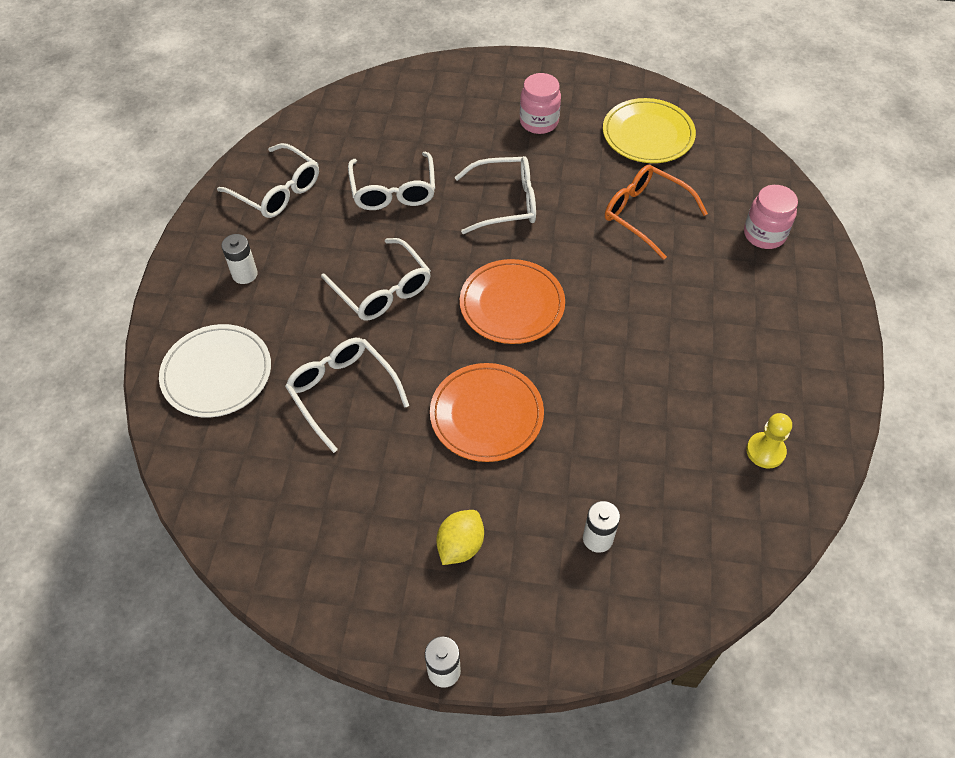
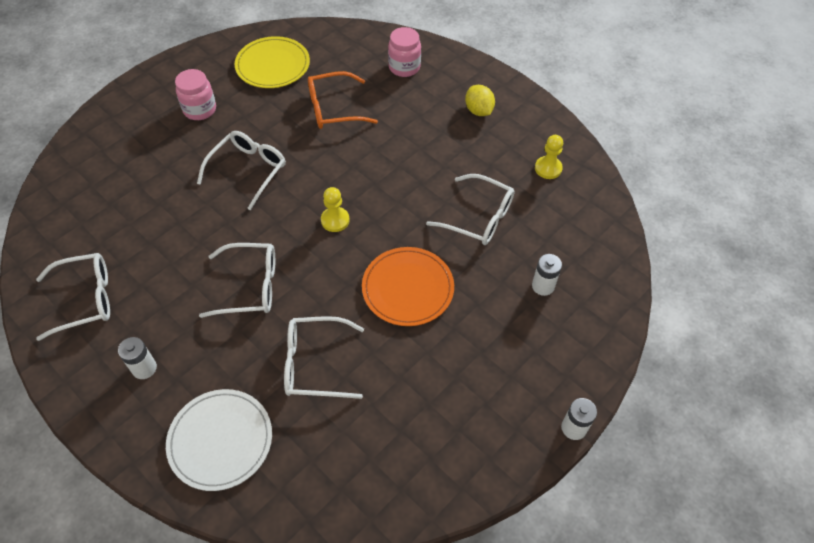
camera: 55 degrees left, 0 degrees up
(393, 191) = (168, 226): white glasses -> white glasses (479, 217)
(460, 545) = (492, 364): yellow lemon -> yellow lemon (478, 111)
(512, 304) = (335, 220): orange plate -> yellow pawn

